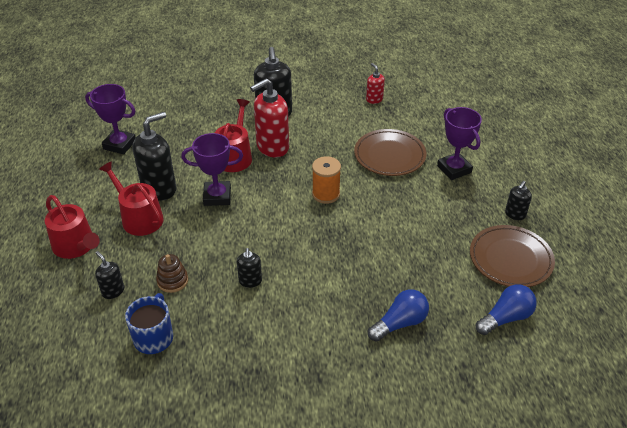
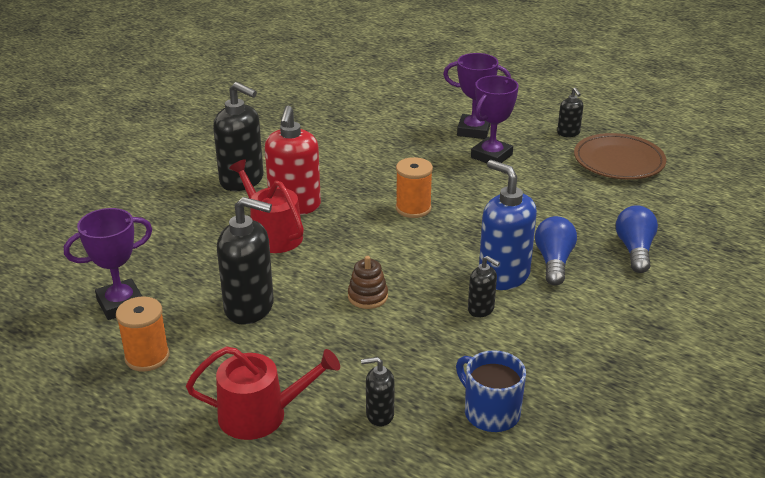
camera: 50 degrees left, 10 degrees down
(86, 180) = (147, 357): none -> orange spool
(139, 218) = (278, 343): red watering can -> none
(159, 189) = (250, 307): black soap dispenser -> black soap dispenser turned 105 degrees clockwise
(172, 281) = (417, 362): brown stacking toy -> brown stacking toy (367, 296)
(217, 196) = (321, 274): purple trophy -> purple trophy (491, 156)
(296, 273) = (503, 276): none -> blue soap dispenser
(374, 99) = (314, 120): red soap dispenser -> none
(389, 156) = (408, 151): brown plate -> none
(505, 318) = (683, 197): blue light bulb -> blue light bulb (554, 261)

